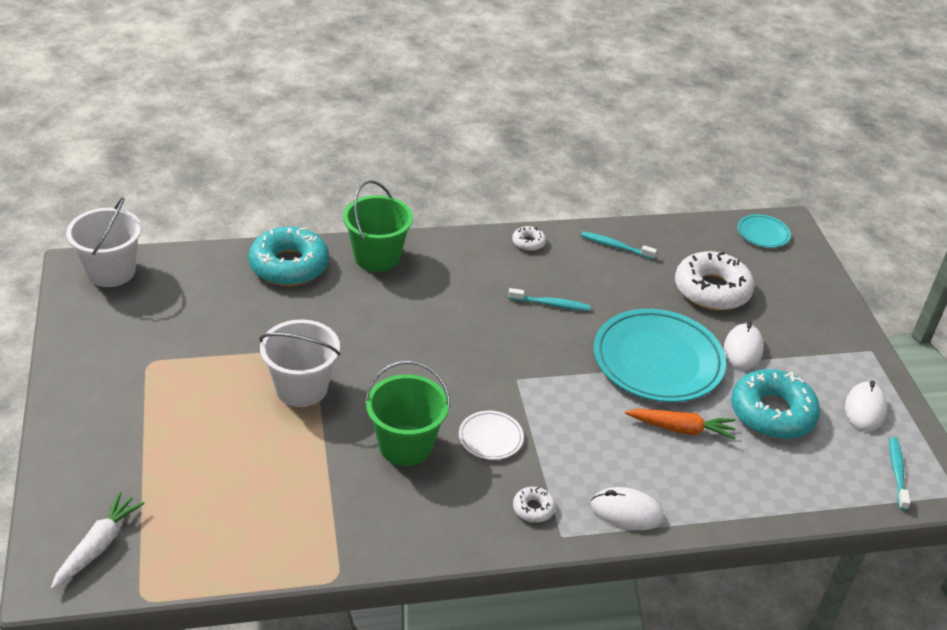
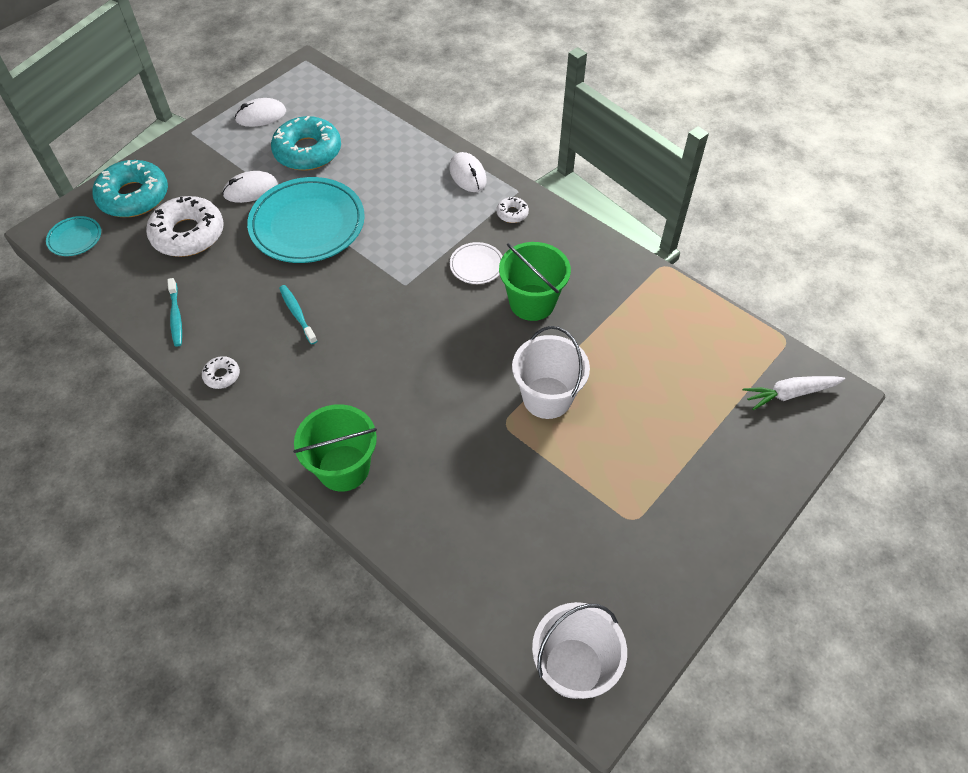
camera: 125 degrees left, 15 degrees up
(289, 265) = (419, 525): turquoise donut -> turquoise donut (134, 196)
(681, 429) = (368, 184): orange carrot -> none
(897, 473) = (310, 86): turquoise toothbrush -> none

